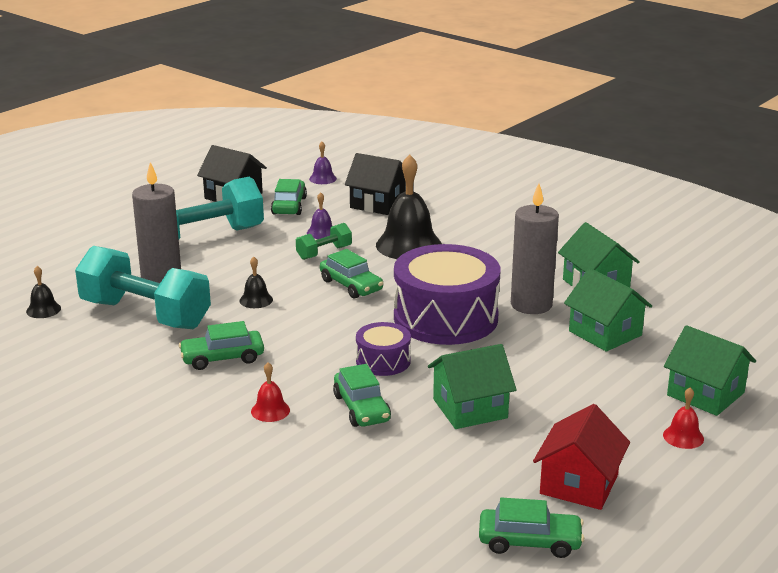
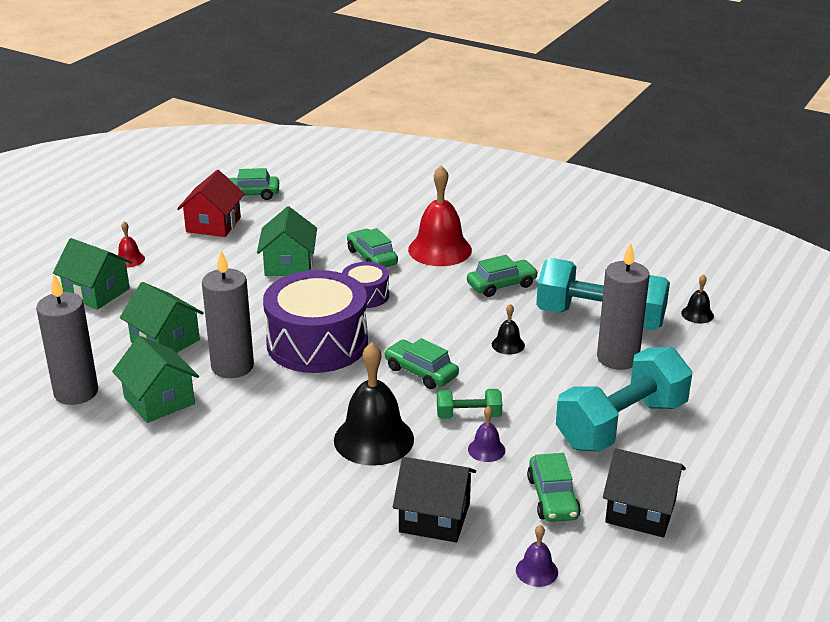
camera: 170 degrees right, 5 degrees up
(270, 410) = (440, 250): red bell -> red bell, size x2.16
(324, 253) = (468, 415): green dumbbell -> green dumbbell turned 45 degrees clockwise
(470, 408) = (289, 264): green house -> green house turned 60 degrees counterclockwise
(677, 297) = (76, 392): none -> grey candle

